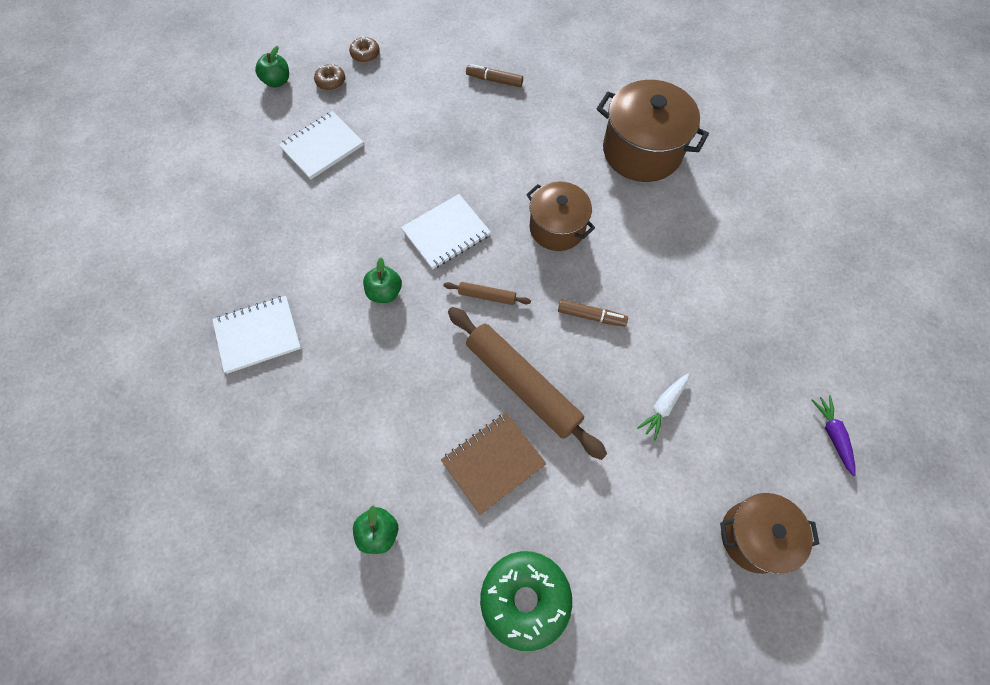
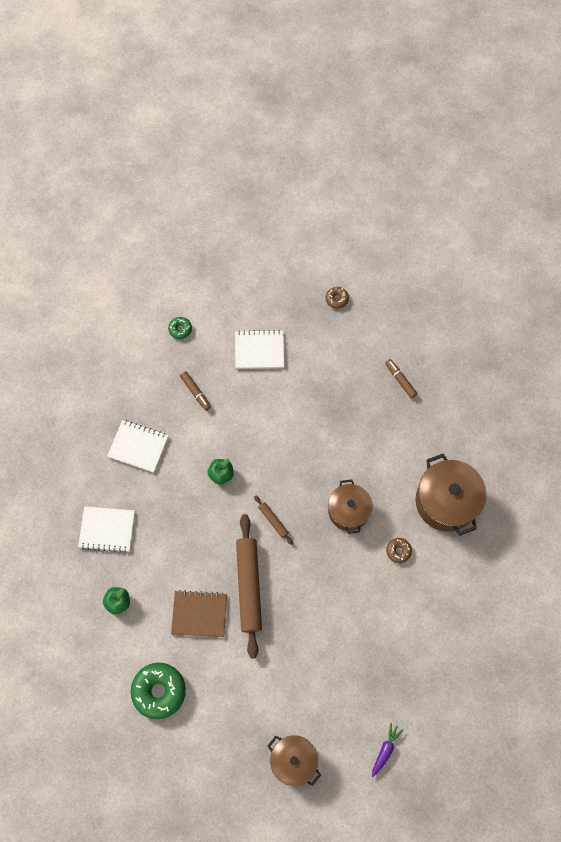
camera: 40 degrees right, 5 degrees up
(212, 184) = (180, 329): none -> green donut
(277, 81) = (268, 281): green apple -> none
(331, 81) = (300, 305): brown donut -> brown donut (398, 551)
(446, 233) = (283, 464): white notebook -> white notebook (107, 529)
(591, 316) = (319, 579): brown marker -> brown marker (195, 392)
(663, 407) = (310, 659): white carrot -> none

